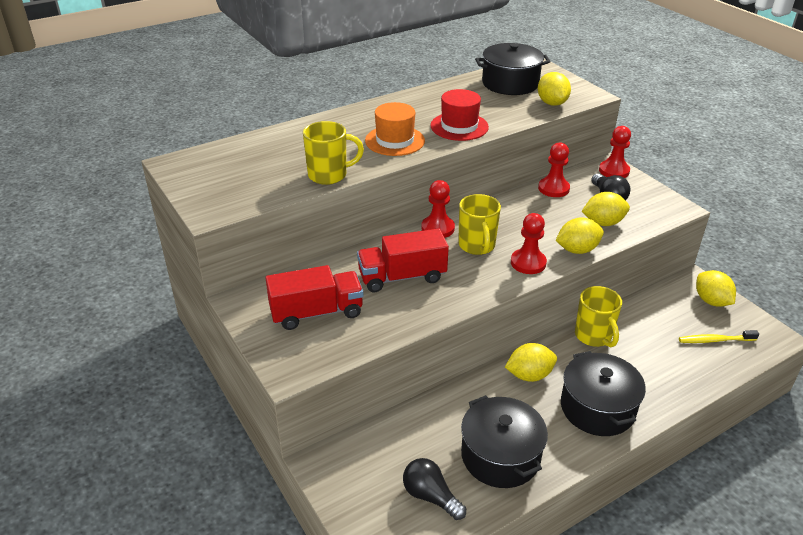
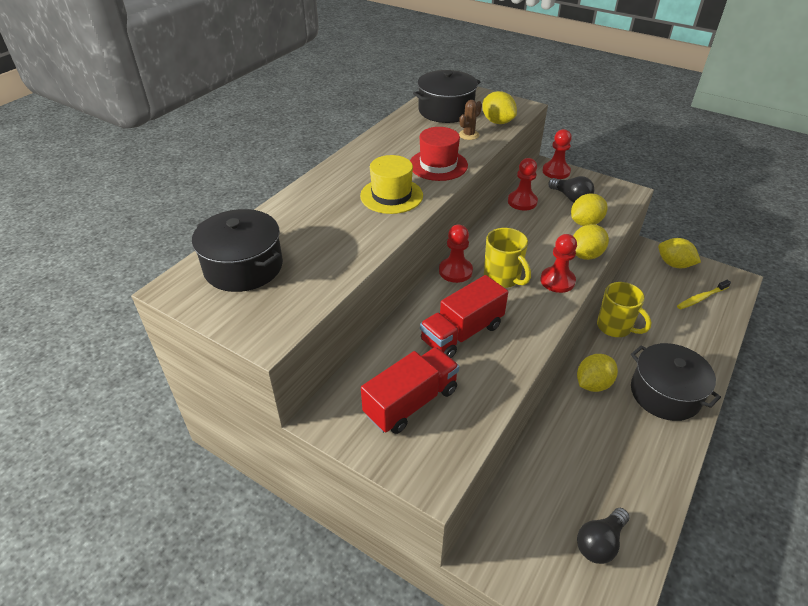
camera: 25 degrees left, 5 degrees up
(329, 175) = (358, 252): yellow mug -> none
(395, 141) = (391, 195): orange hat -> yellow hat
(430, 496) = (600, 543): black light bulb -> black light bulb turned 60 degrees counterclockwise
(500, 456) = (626, 474): black pot -> black pot (243, 267)
(512, 108) = (468, 135): none -> brown cactus

